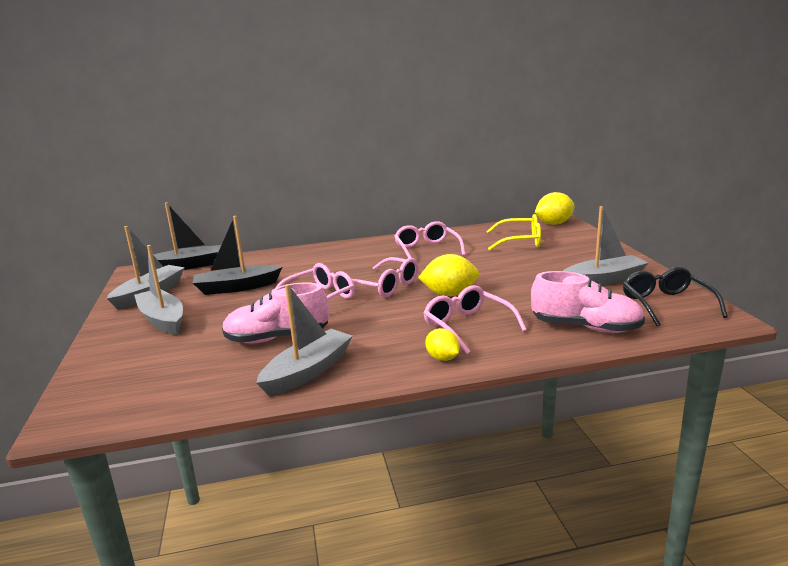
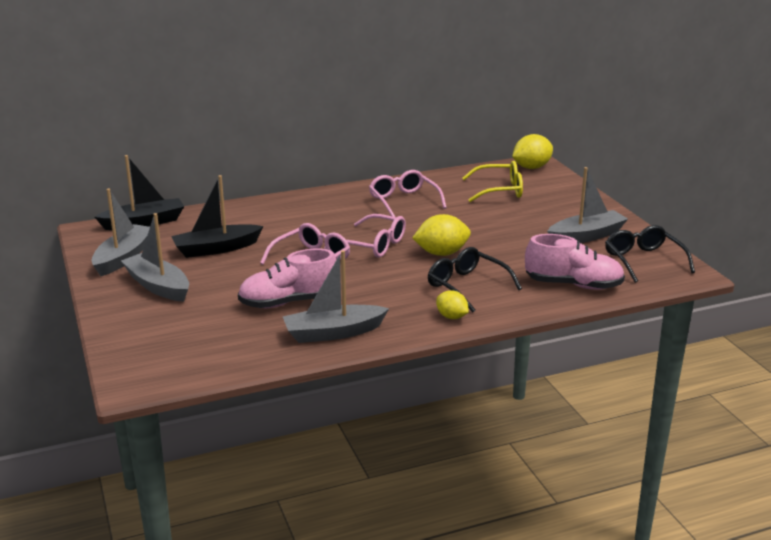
camera: 10 degrees left, 5 degrees up
(308, 371) = (333, 333): grey boat -> grey boat turned 135 degrees counterclockwise
(468, 327) = (467, 286): pink glasses -> black glasses

